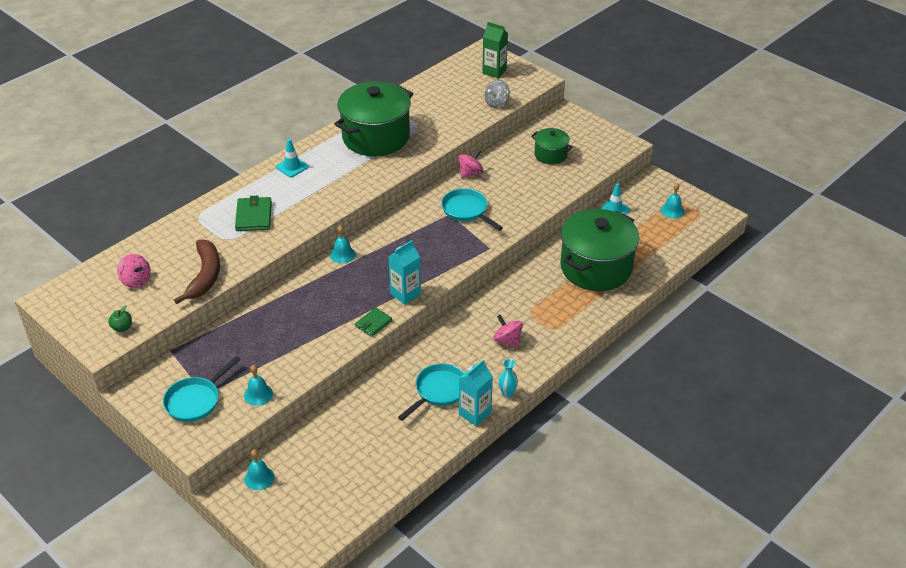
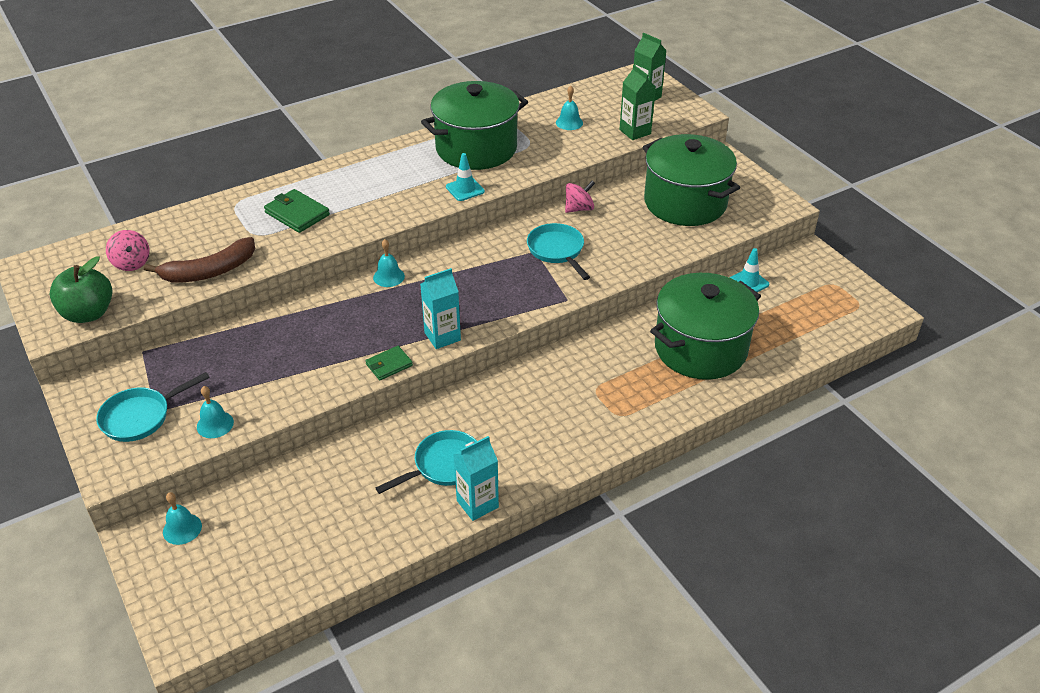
camera: 15 degrees right, 0 degrees up
(122, 328) = (88, 313): green apple -> green apple, size x2.09
(205, 276) = (209, 271): brown banana -> brown banana turned 45 degrees clockwise
(254, 216) = (297, 214): green wallet -> green wallet turned 60 degrees counterclockwise
(292, 167) = (366, 166): turquoise traffic cone -> turquoise traffic cone (465, 189)
(496, 103) = (635, 132): grey spinning top -> green carton
(507, 340) = (555, 418): pink spinning top -> none
(507, 393) = (528, 486): turquoise vase -> none
(550, 155) = (685, 203): green pot -> green pot, size x2.02
(672, 211) = (823, 296): turquoise bell -> turquoise bell (569, 122)

